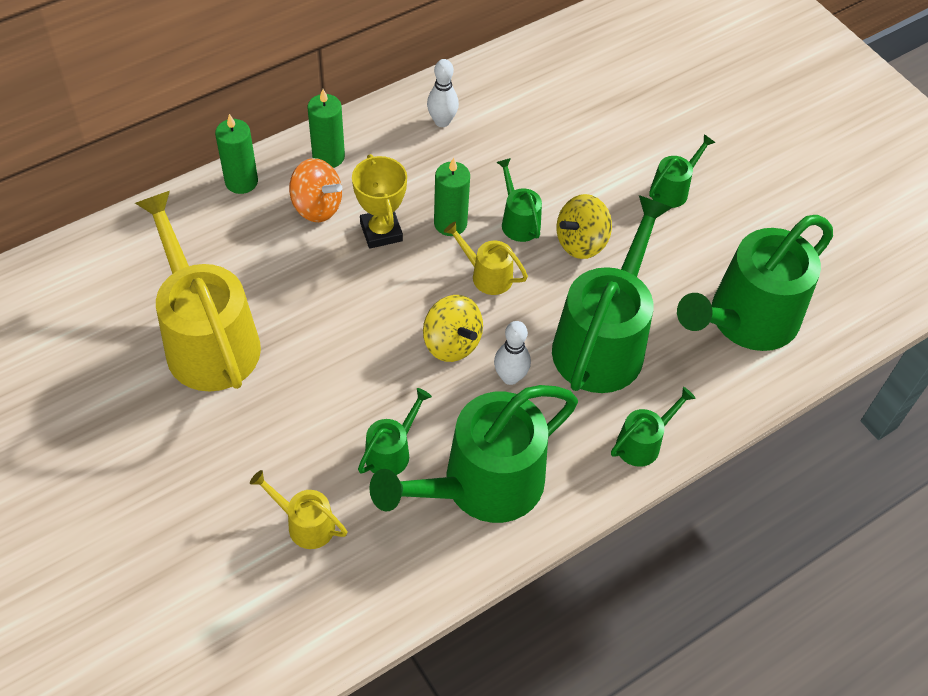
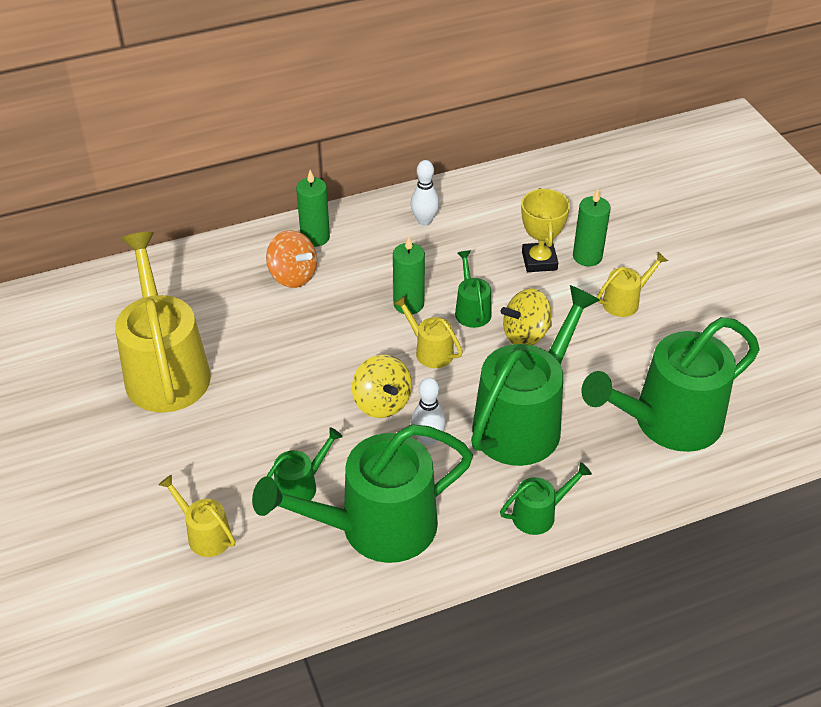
camera: 15 degrees right, 10 degrees down
(241, 181) = (233, 248): green candle -> green candle (587, 256)
(381, 232) = (344, 303): yellow trophy -> yellow trophy (539, 261)
(672, 189) = (625, 301): green watering can -> yellow watering can

